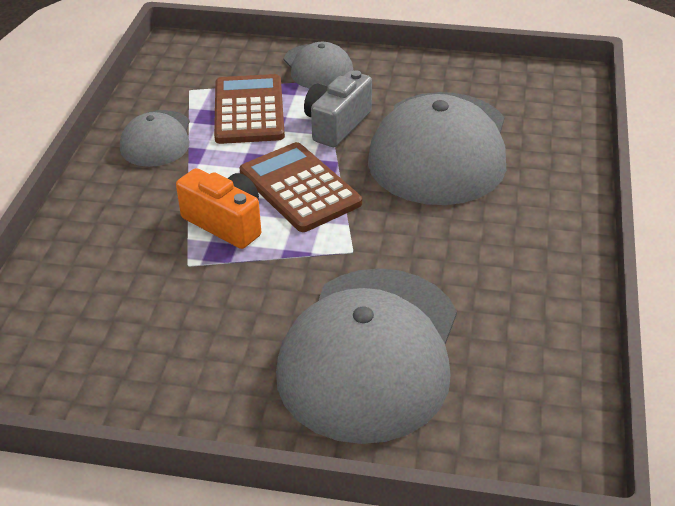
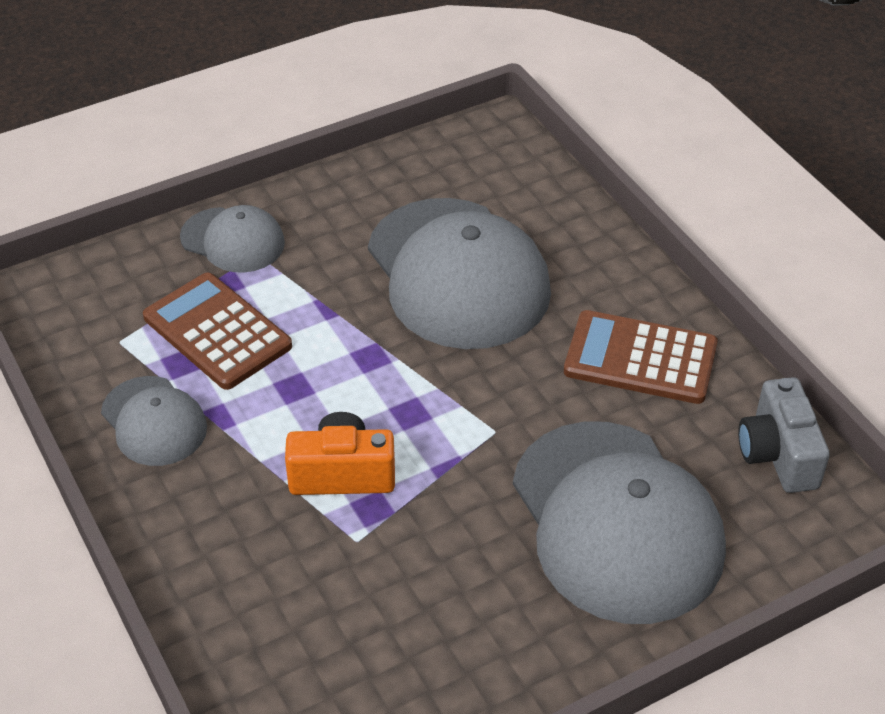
camera: 40 degrees left, 5 degrees up
(299, 188) = (372, 393): brown calculator -> brown calculator (640, 359)
(337, 125) = (329, 300): grey camera -> grey camera (778, 454)

